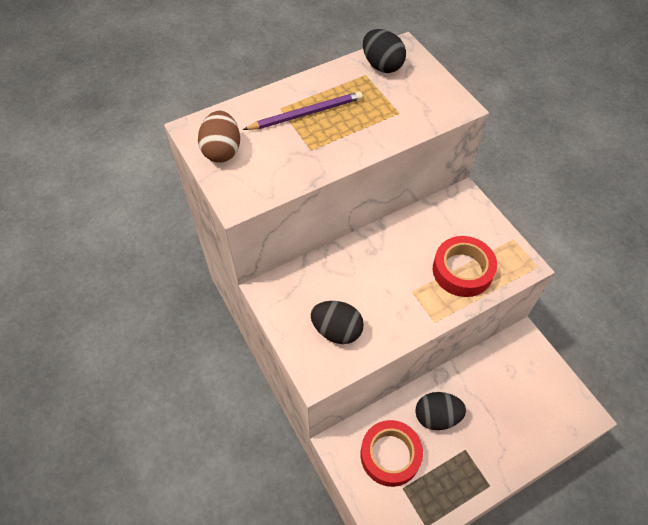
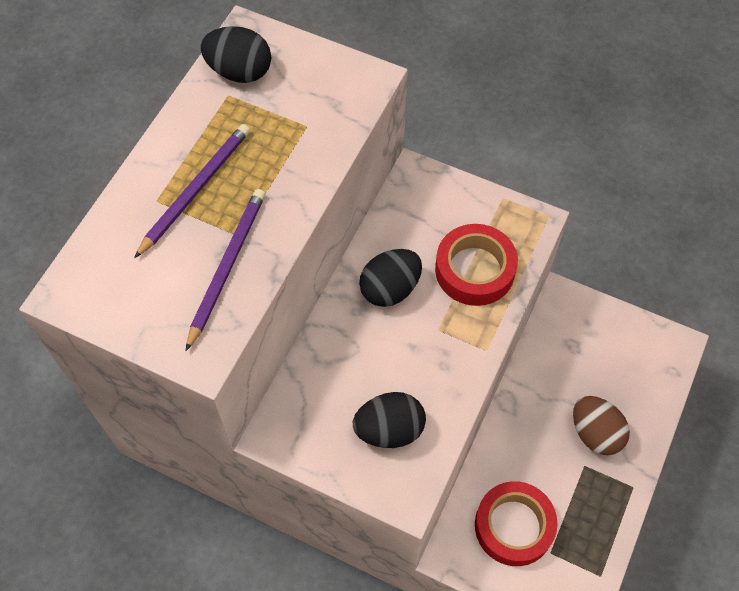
camera: 35 degrees left, 5 degrees up
(222, 151) = (128, 301): brown egg -> brown egg (595, 433)
(290, 162) = (227, 266): none -> purple pencil
(437, 416) = (532, 449): black egg -> black egg (390, 289)

